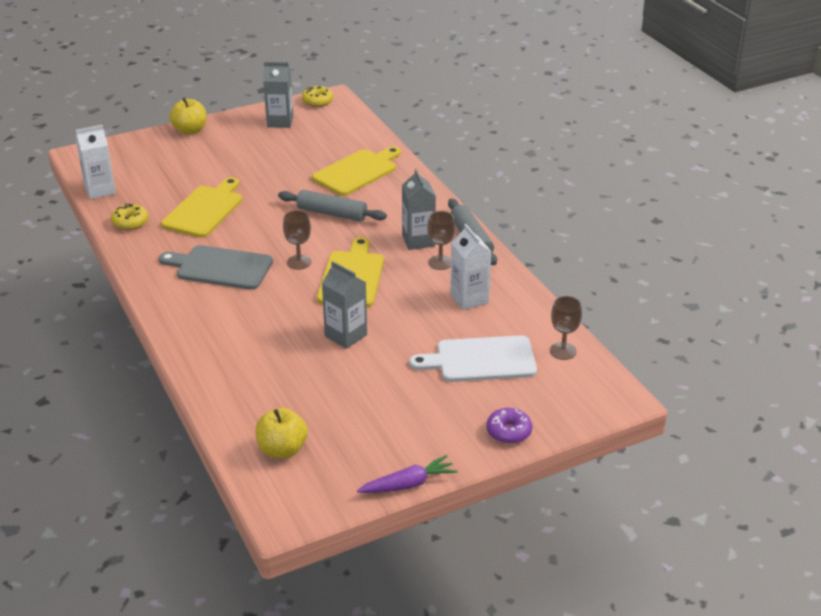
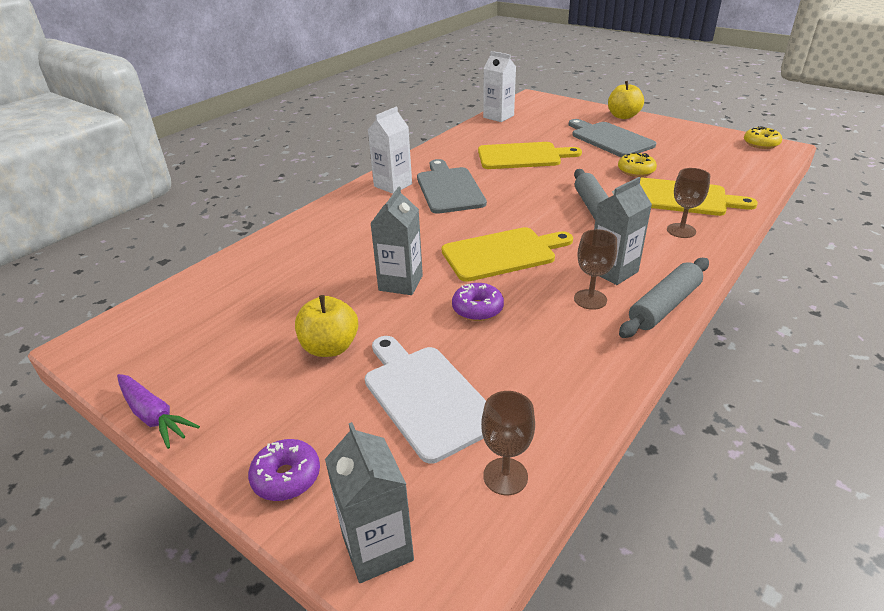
camera: 65 degrees right, 0 degrees up
(130, 222) = (471, 138): yellow donut -> yellow donut (636, 171)
(225, 156) = (609, 139): none -> grey cutting board
(280, 122) = (698, 140): grey carton -> grey carton (377, 548)
(282, 450) = (194, 308): yellow apple -> yellow apple (330, 347)
(299, 262) = (496, 219): brown goblet -> brown goblet (681, 230)
(410, 311) = (477, 309): none -> purple donut
(469, 299) = (543, 345): white carton -> white carton (393, 185)

